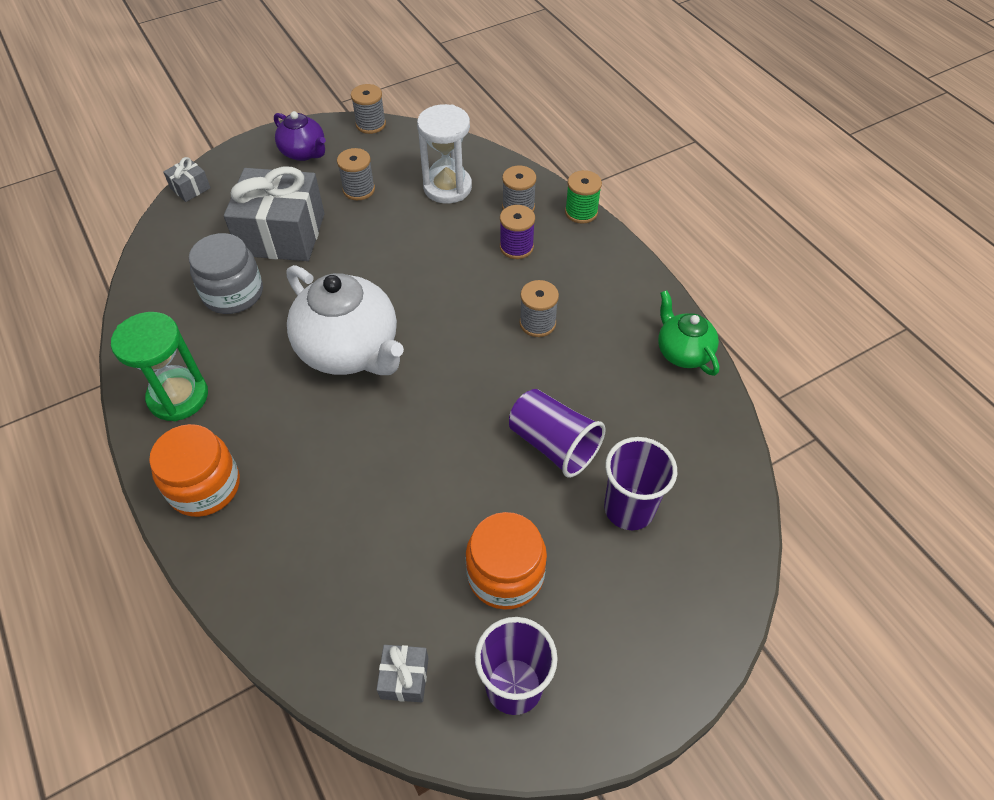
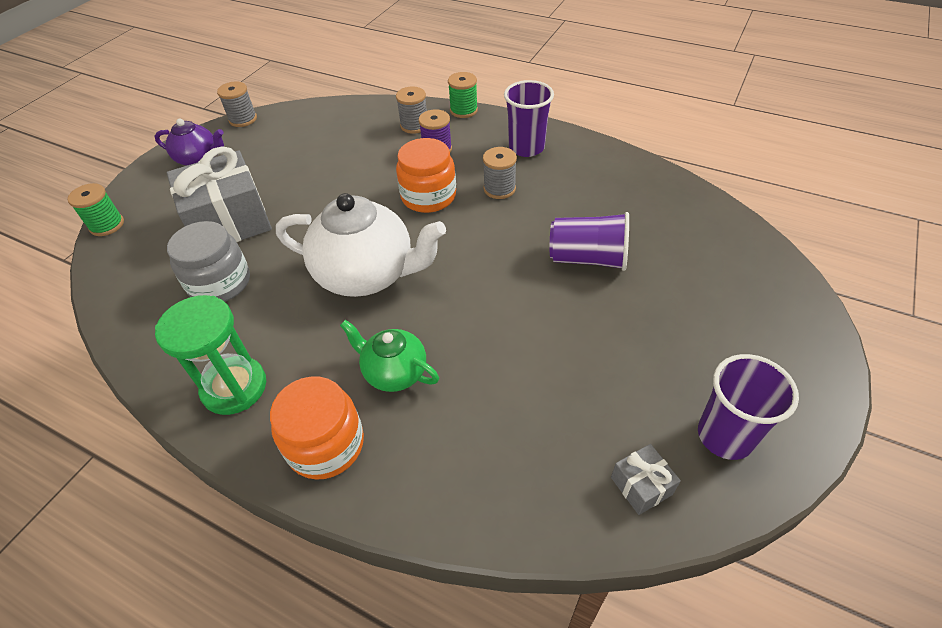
camera: 30 degrees left, 5 degrees down
(190, 188) = (107, 225): grey gift -> green spool
(359, 190) = (272, 164): grey spool -> none
(447, 187) = (346, 135): white hourglass -> none
(505, 574) = (641, 362): orange jar -> orange jar (428, 196)
(629, 508) = (679, 271): purple cup -> purple cup (526, 148)
(683, 352) = (616, 161): green teapot -> green teapot (394, 372)

